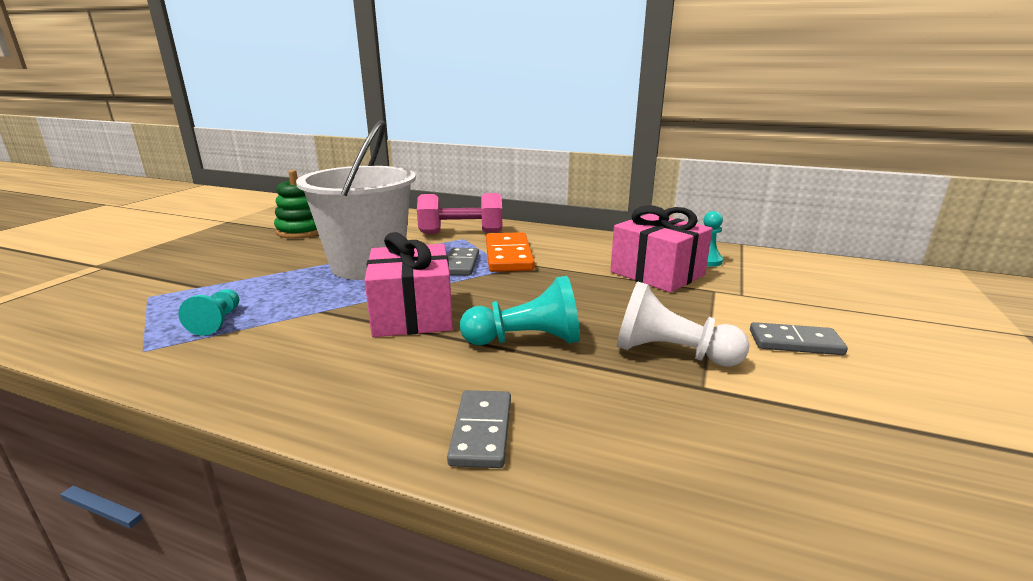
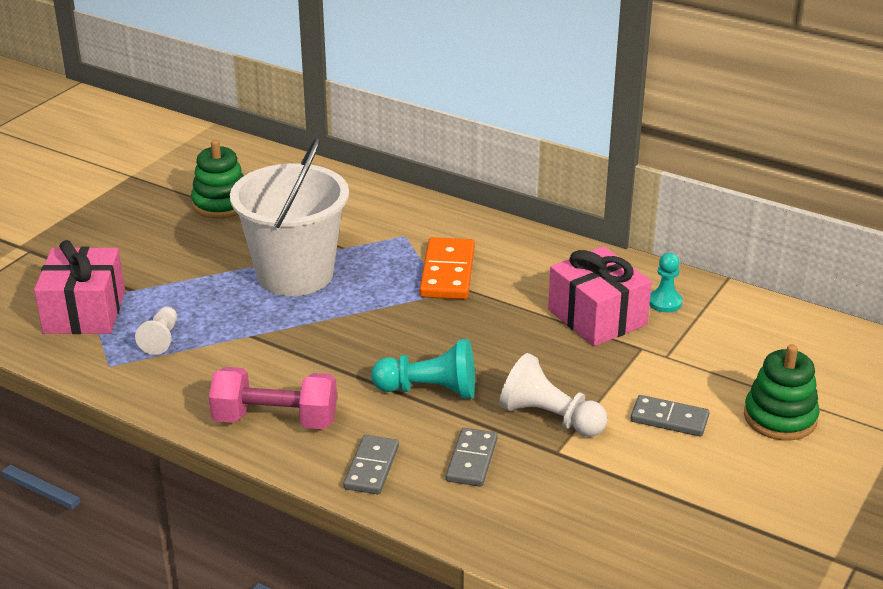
camera: 10 degrees right, 10 degrees up
(217, 322) = (161, 339): turquoise pawn -> white pawn
(413, 314) = (334, 348): pink gift -> pink gift (85, 312)
(461, 233) = (404, 225): pink dumbbell -> pink dumbbell (275, 420)
(461, 264) = (393, 282): grey domino -> grey domino (472, 460)
(899, 331) = (780, 417): none -> green stacking toy

